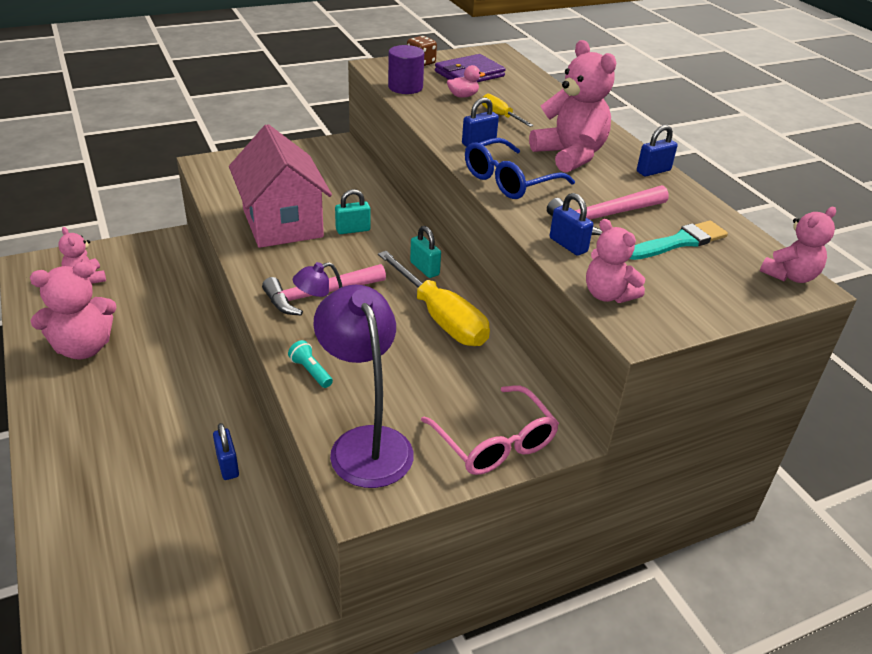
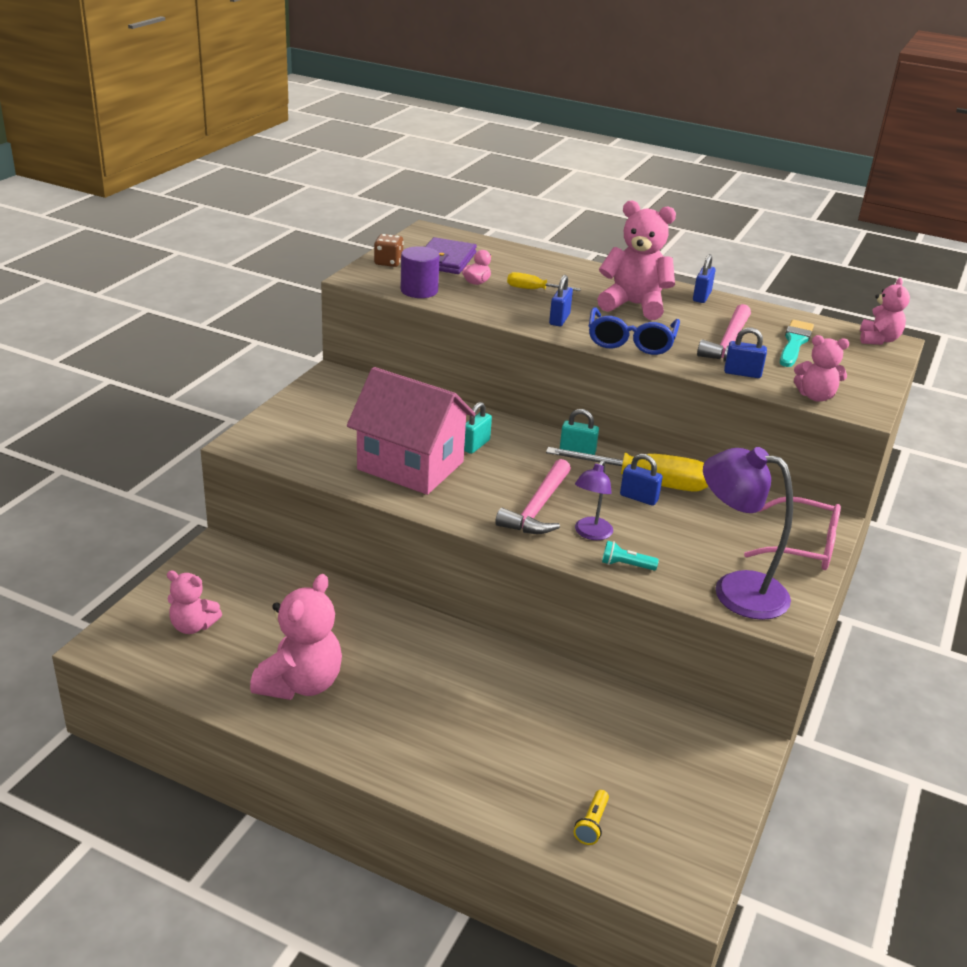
camera: 40 degrees left, 5 degrees down
(93, 567) = (592, 824): none -> yellow flashlight
(228, 465) = (572, 697): blue padlock -> blue padlock (639, 498)

